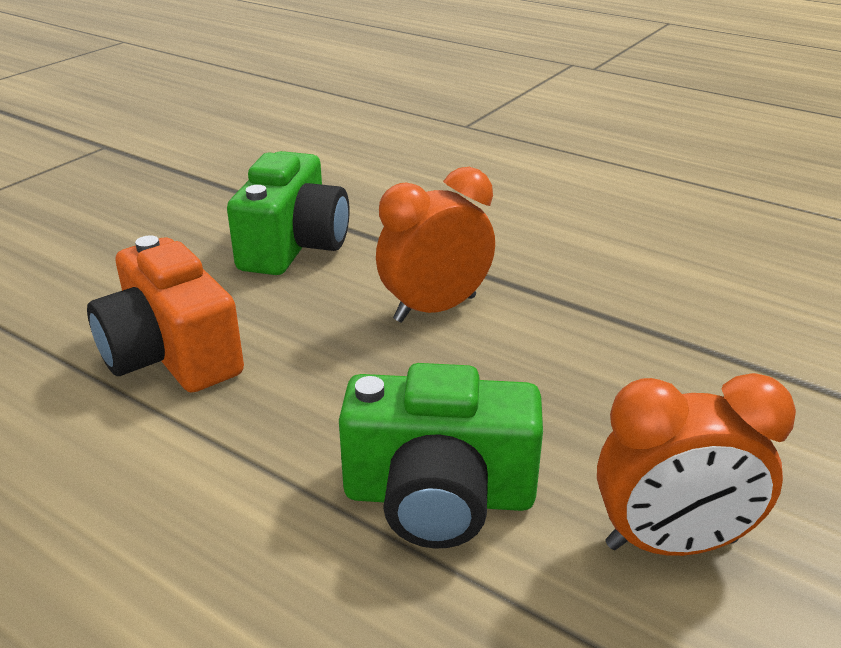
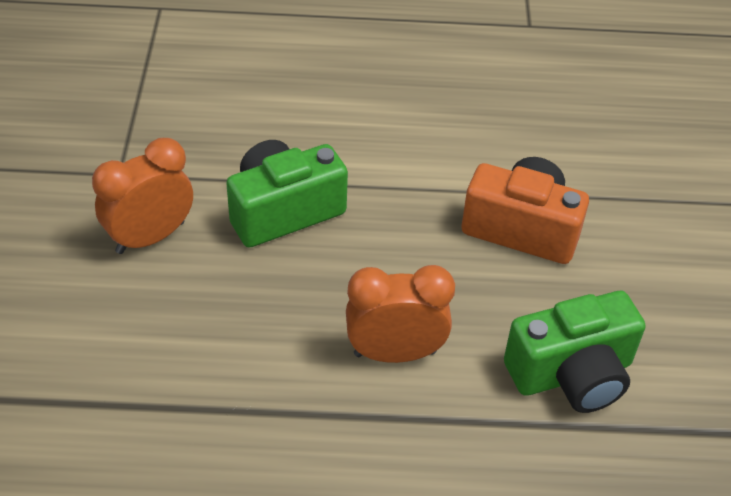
camera: 145 degrees right, 15 degrees up
(294, 246) = (572, 374): green camera -> green camera turned 90 degrees counterclockwise
(435, 309) = (395, 353): orange clock -> orange clock turned 120 degrees counterclockwise

